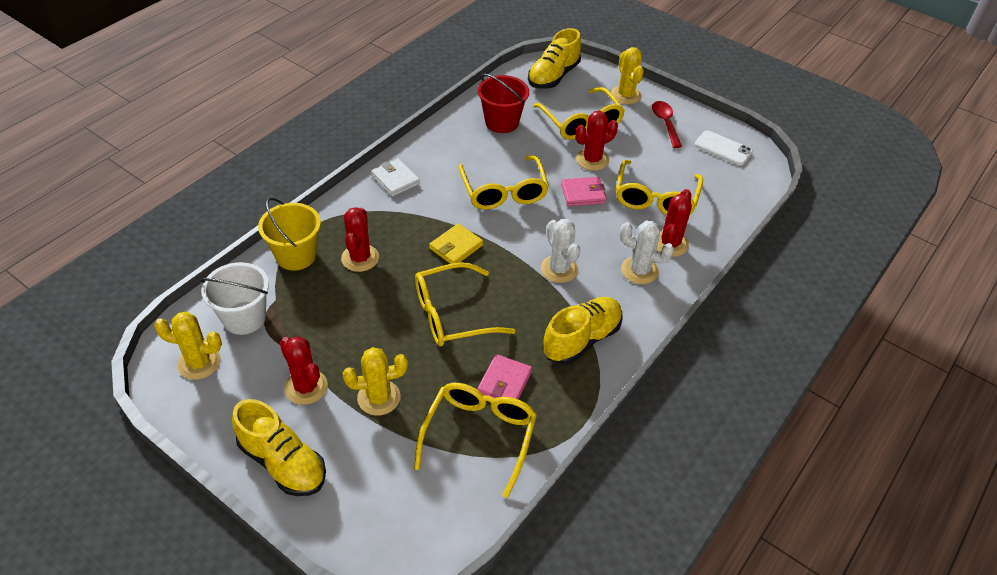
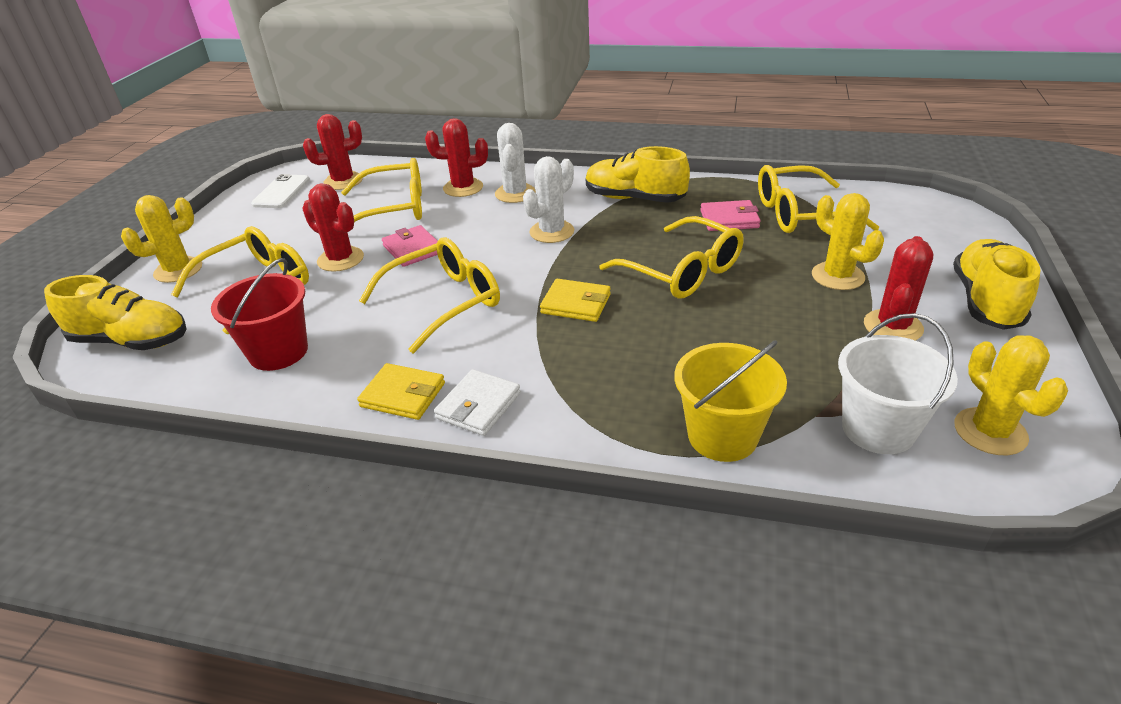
camera: 110 degrees left, 10 degrees down
(360, 258) = (666, 371): red cactus -> red cactus (343, 181)
(427, 157) = (403, 395): none -> yellow wallet
(665, 123) = (240, 231): red spoon -> none

